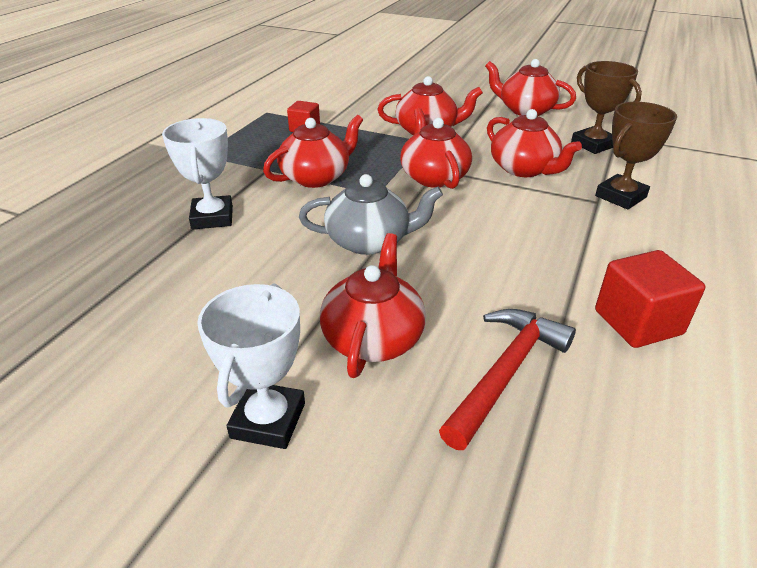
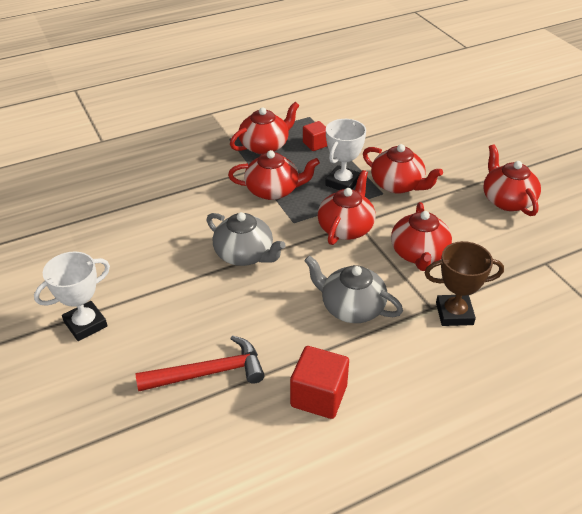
camera: 40 degrees right, 5 degrees up
(212, 218) = (184, 192): white trophy -> white trophy (342, 182)
(373, 338) = (174, 314): red teapot -> red teapot (265, 146)
(539, 233) = (351, 307): none -> grey teapot
(593, 144) = (510, 260): brown trophy -> none

